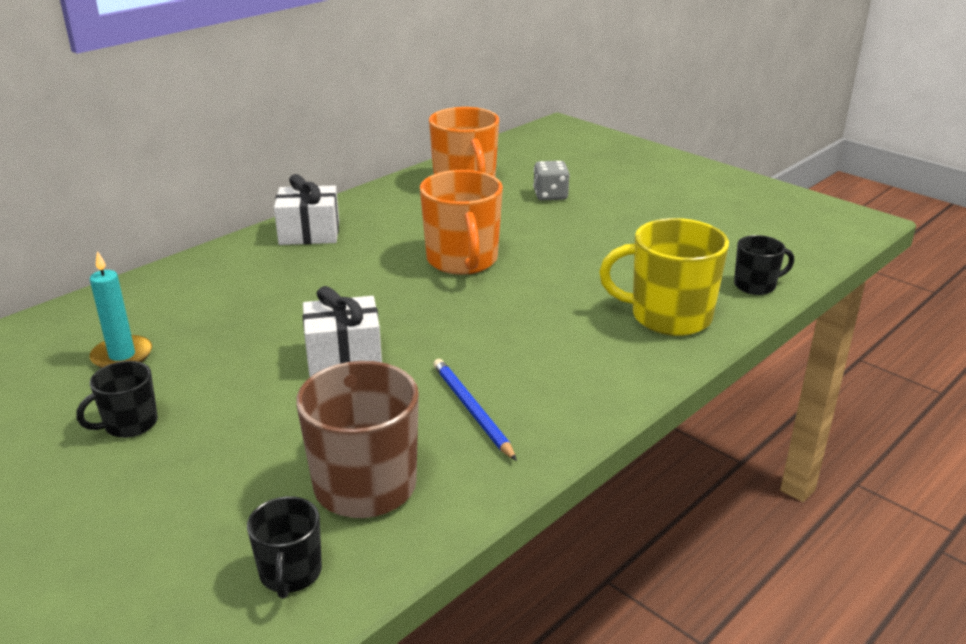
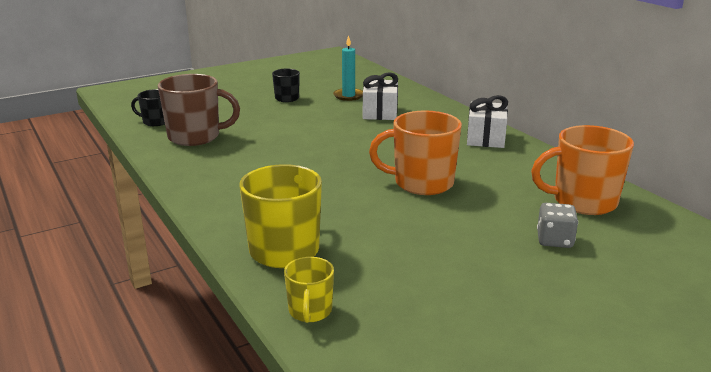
camera: 105 degrees right, 5 degrees down
(344, 357) = (311, 139): white gift -> white gift (380, 112)
(471, 410) = (230, 165): blue pencil -> none
(756, 285) = (310, 311): black mug -> yellow mug

